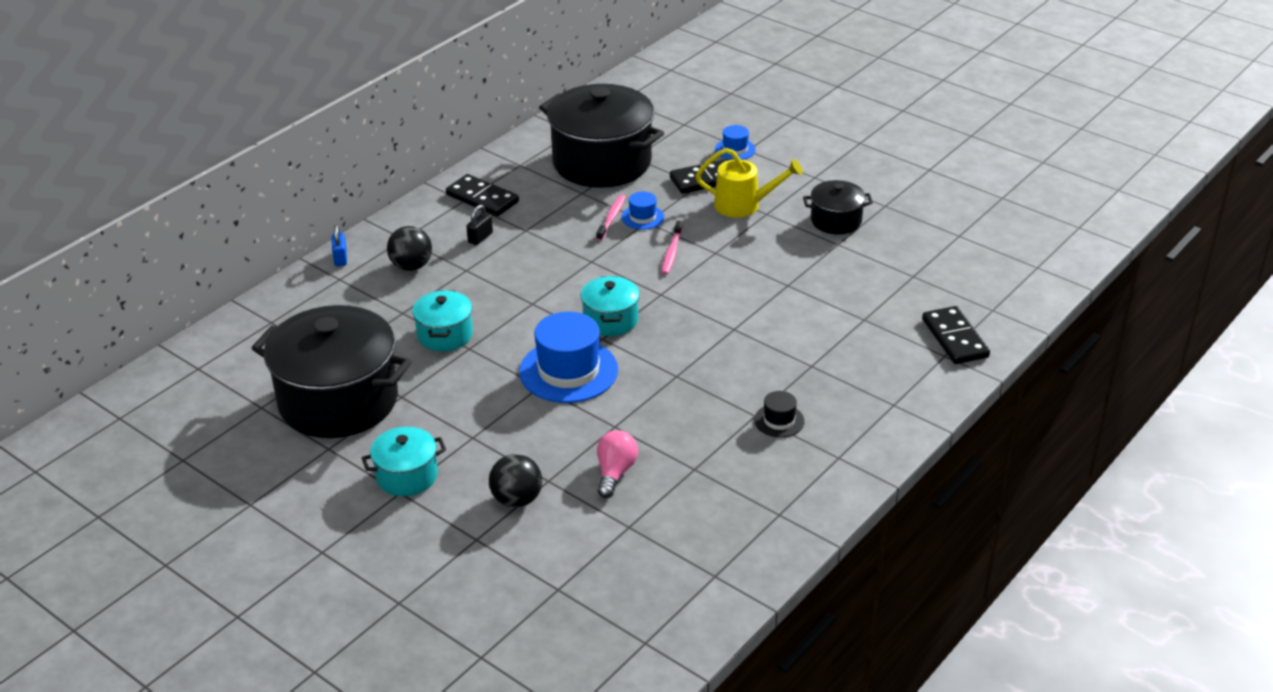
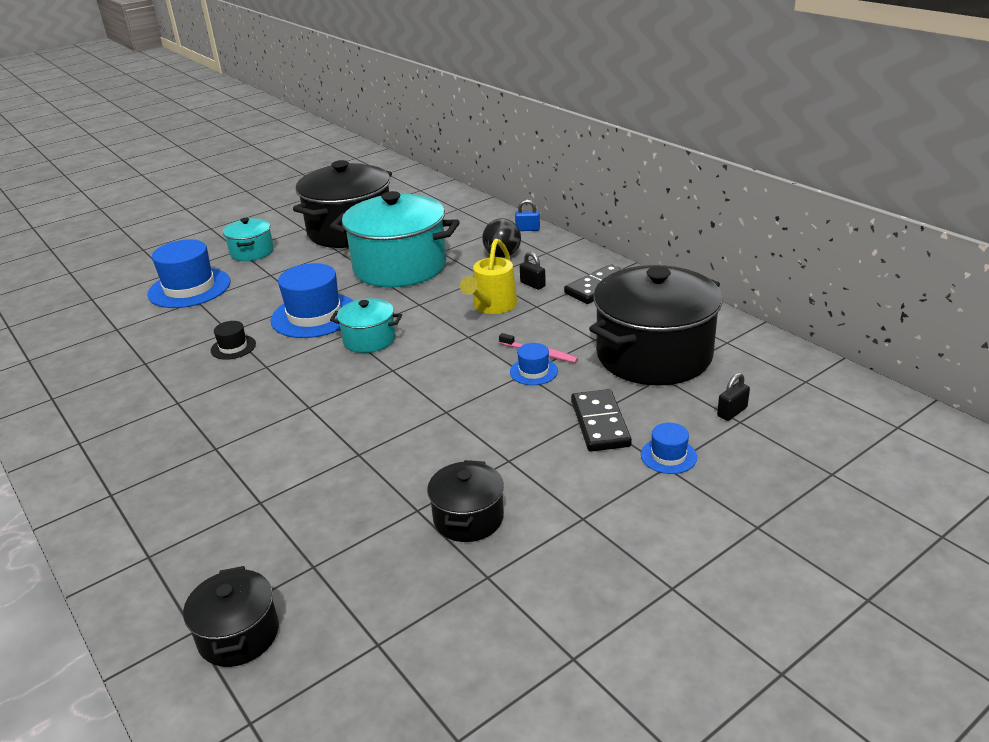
camera: 105 degrees right, 5 degrees down
(445, 335) = (400, 267): turquoise pot -> turquoise pot, size x2.04
(517, 500) = (189, 288): black ball -> blue hat
(615, 472) = (177, 327): pink light bulb -> none
(672, 252) = (459, 383): pink toothbrush -> none
(673, 127) = (732, 412): none -> black padlock
(744, 205) = (532, 445): yellow watering can -> yellow watering can (492, 306)
(779, 420) = (157, 415): black hat -> black hat (233, 347)
(955, 338) = (169, 574): black domino -> none
(984, 290) = (238, 635): none -> black pot

